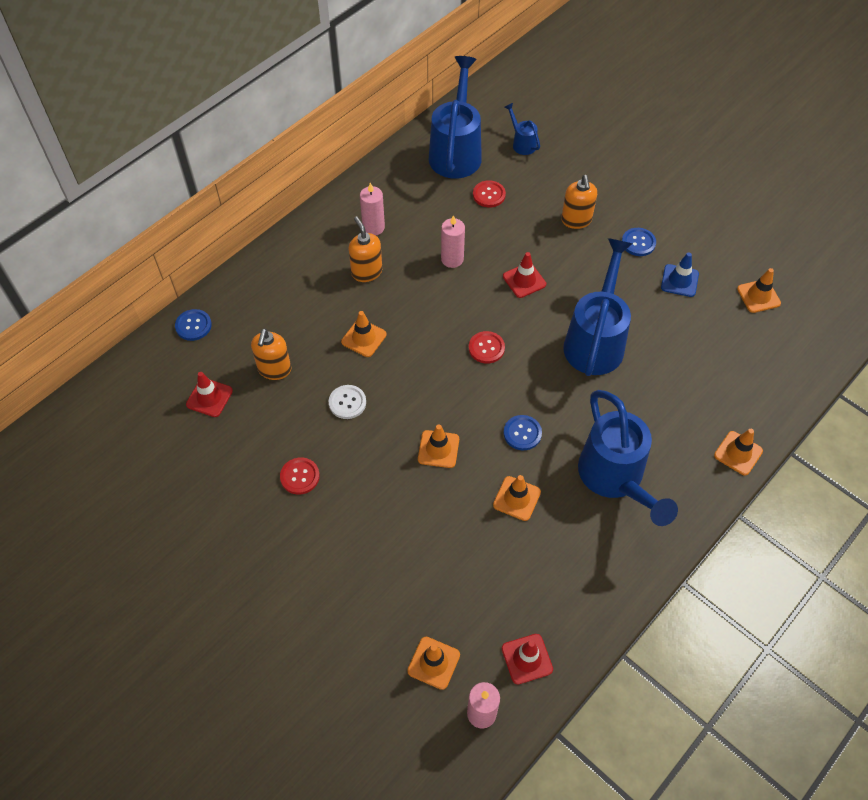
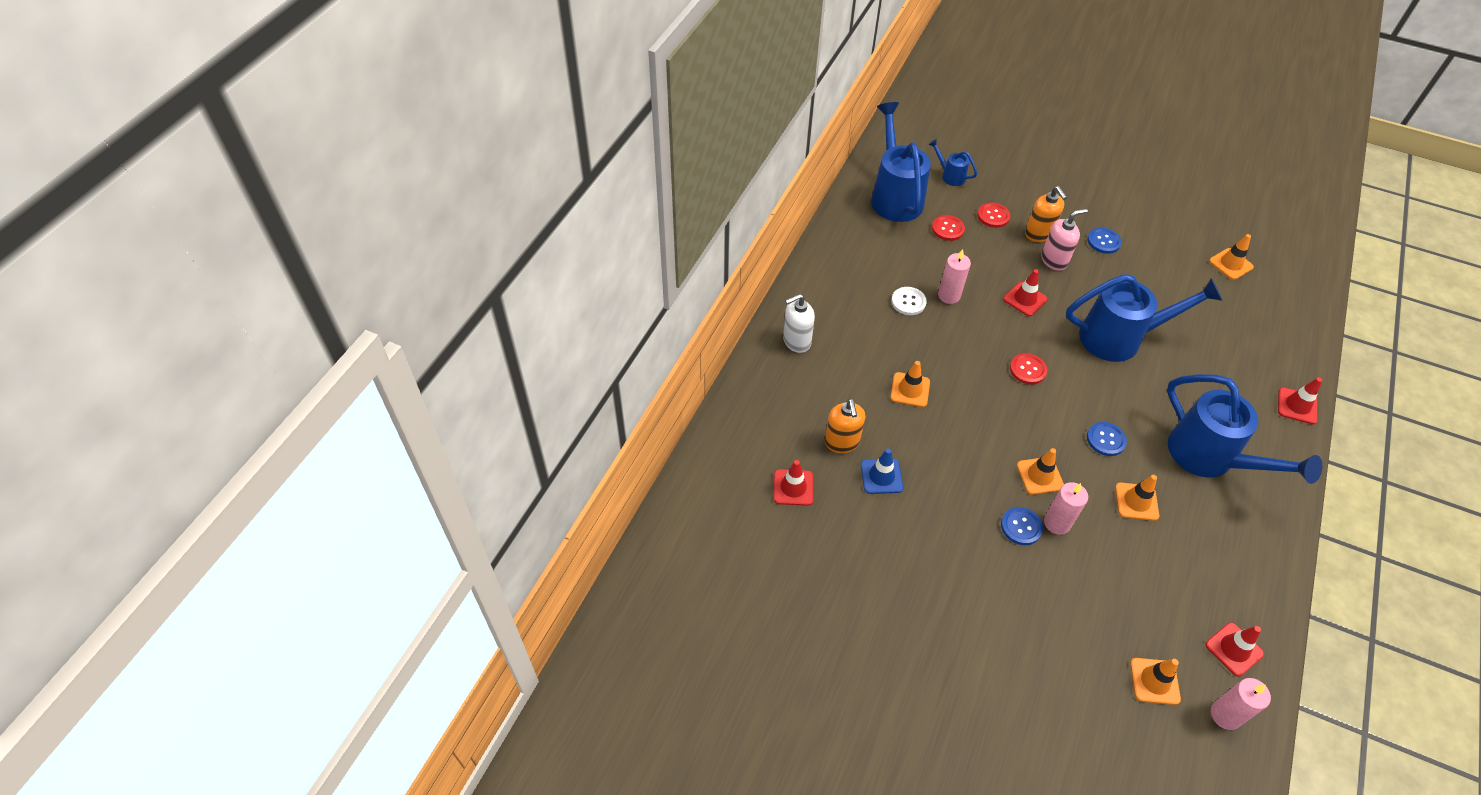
camera: 20 degrees left, 5 degrees down
(193, 326) = (737, 421): blue button -> blue button (1021, 527)
(286, 267) = (796, 341): none -> white soap dispenser
(300, 476) = (926, 540): red button -> red button (993, 216)
(347, 402) = (930, 455): white button -> white button (908, 302)
(366, 272) = (876, 327): orange soap dispenser -> none
(373, 227) = (859, 283): pink candle -> pink candle (1057, 523)
(576, 250) = (1054, 260): none -> pink soap dispenser
(595, 341) = (1119, 338): blue watering can -> blue watering can turned 90 degrees clockwise
(679, 281) = (1158, 266): blue traffic cone -> blue traffic cone (881, 476)
(738, 453) = (1297, 406): orange traffic cone -> red traffic cone

